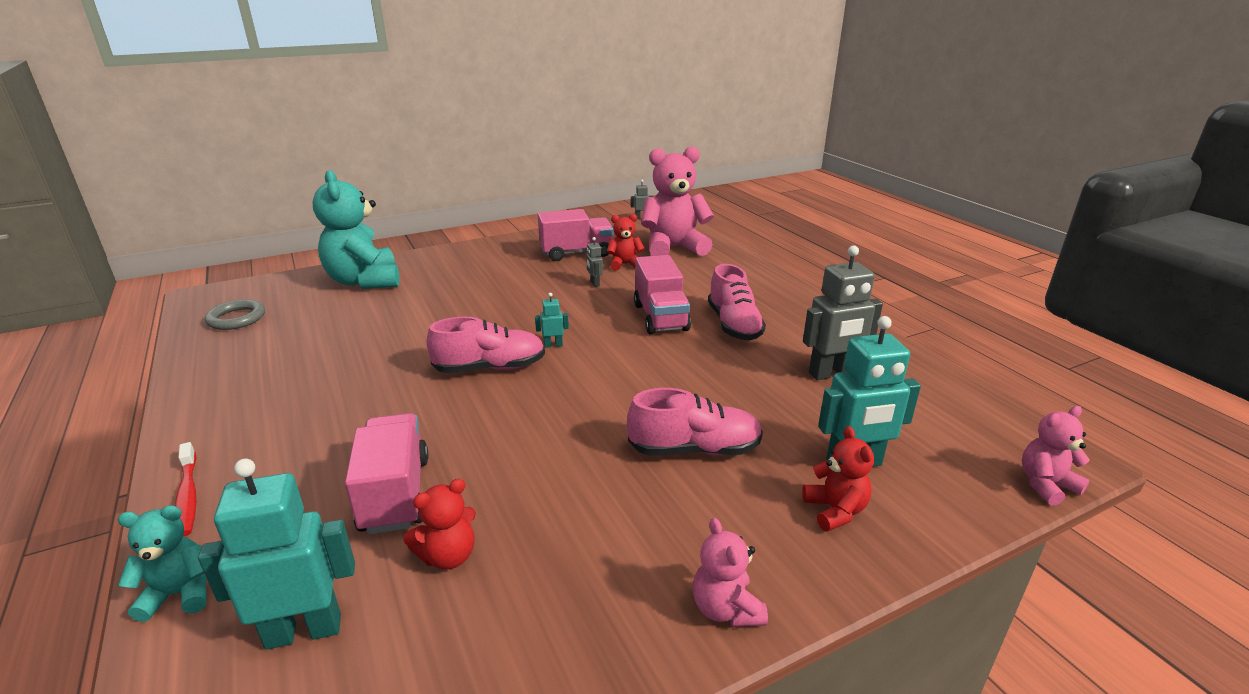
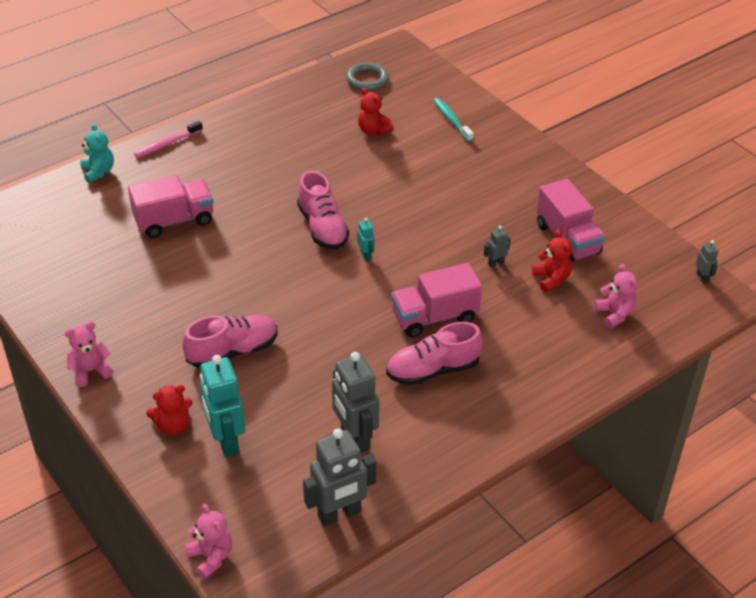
camera: 80 degrees right, 15 degrees up
(188, 496) = (167, 144): red toothbrush -> pink toothbrush
(304, 630) = (77, 220): turquoise robot -> none
(364, 281) = (452, 120): turquoise teddy bear -> turquoise toothbrush
(448, 556) = (126, 255): red teddy bear -> red teddy bear (373, 130)
(673, 248) = (614, 314): pink teddy bear -> pink teddy bear, size x0.49
(694, 449) = (233, 351): pink shoe -> pink shoe turned 105 degrees counterclockwise
(939, 390) = (339, 514): none -> grey robot

